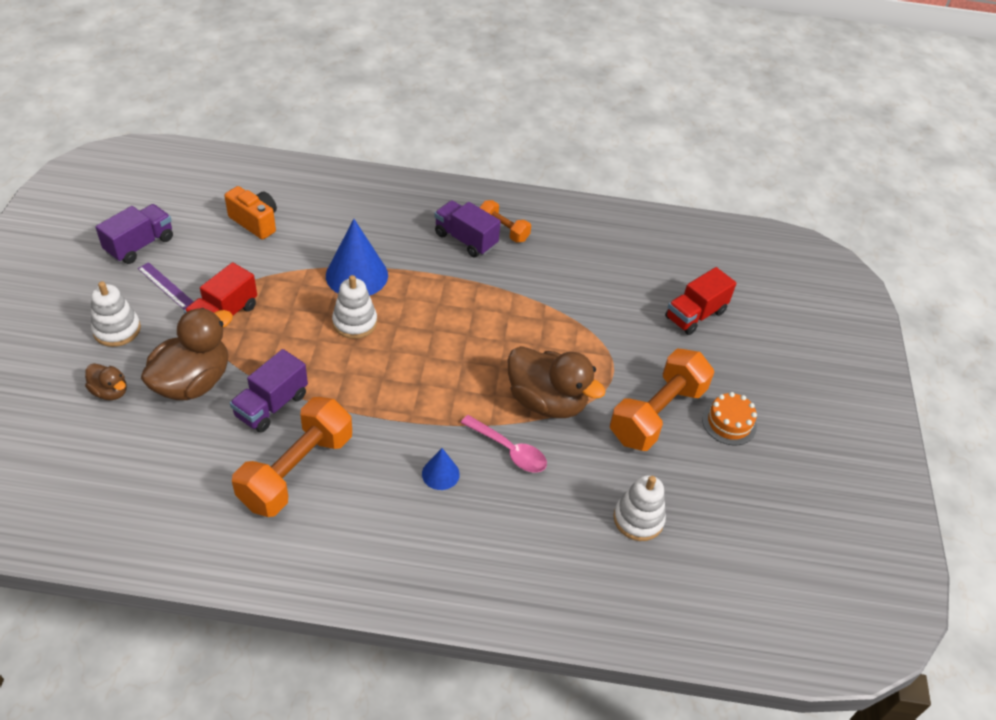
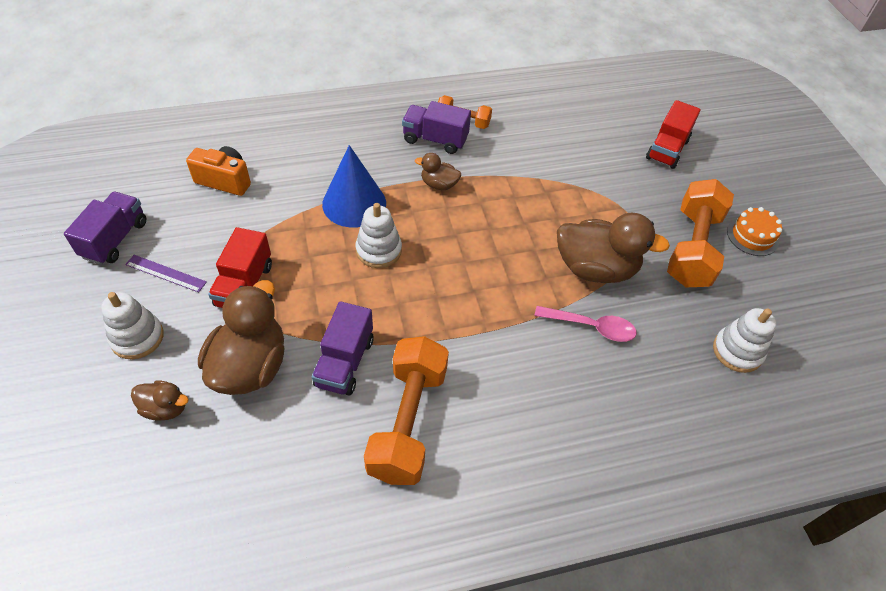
camera: 20 degrees left, 5 degrees up
(440, 474) = (545, 373): blue cone -> none
(444, 281) = (439, 184): none -> brown duck

